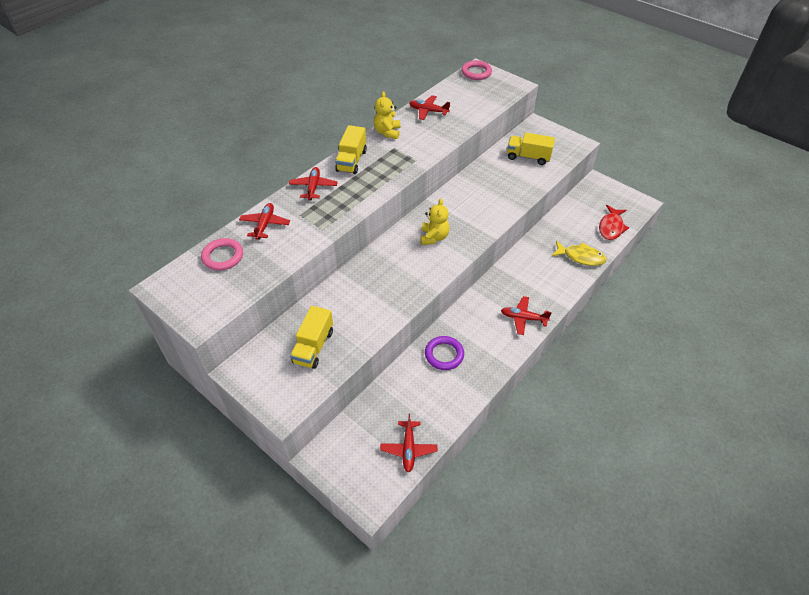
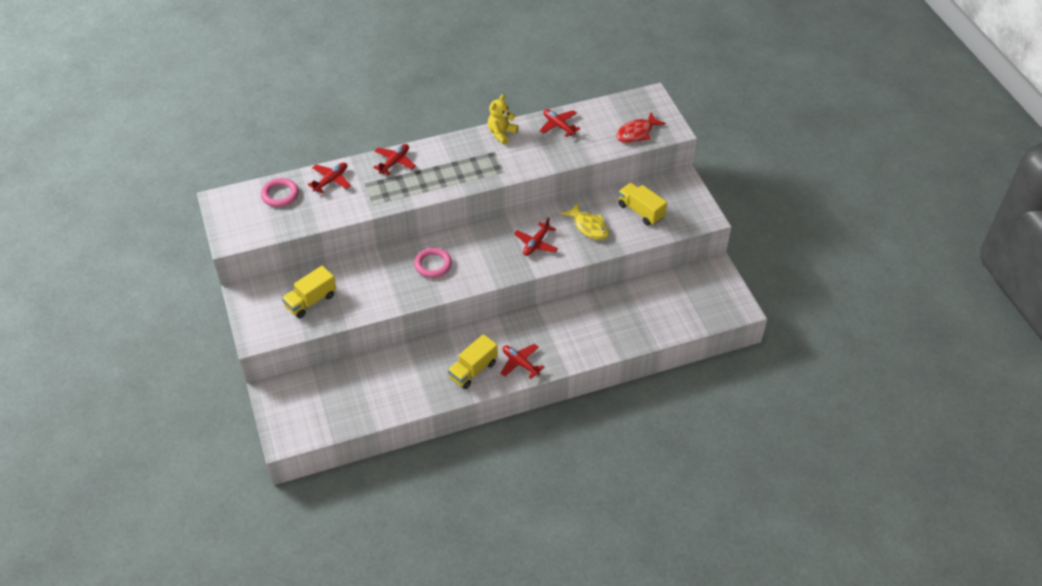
camera: 30 degrees right, 0 degrees up
(351, 161) = (446, 150): yellow truck -> yellow truck (473, 370)
(408, 449) = (339, 418): red plane -> red plane (536, 244)
(434, 237) = (481, 252): yellow teddy bear -> none
(444, 354) = (426, 361): purple ring -> none
(476, 72) = (645, 100): pink ring -> pink ring (433, 265)
(581, 257) = (626, 334): yellow fish -> yellow fish (589, 227)
(611, 227) = (685, 319): red fish -> red fish (636, 133)

